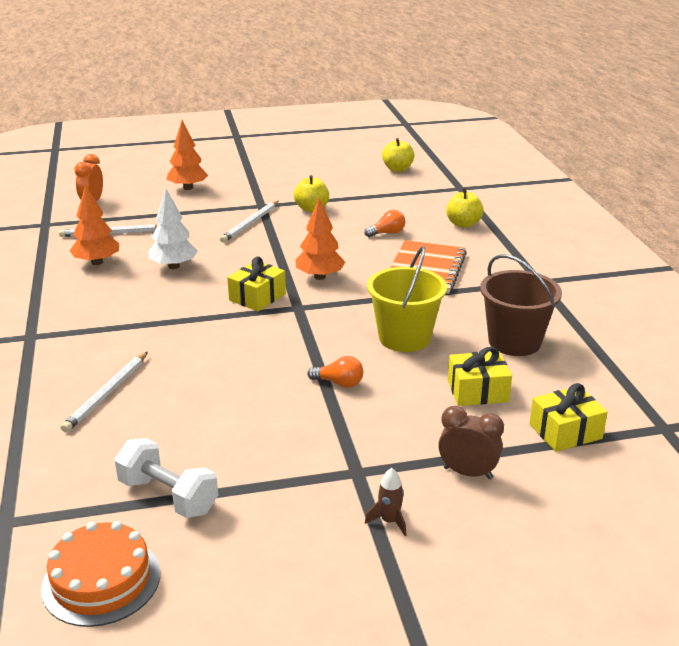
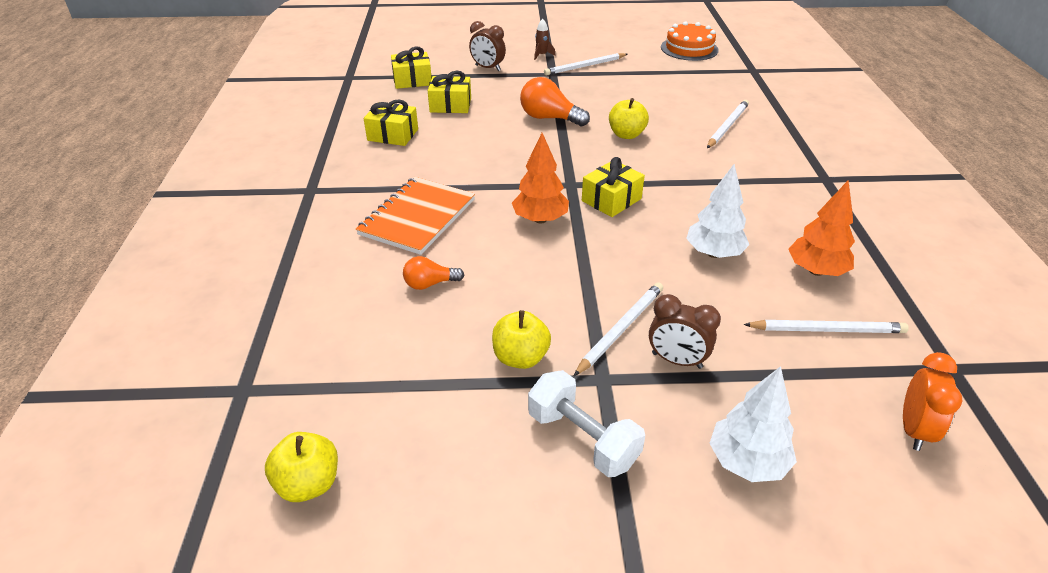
camera: 170 degrees left, 10 degrees up
(168, 496) = (664, 72): white dumbbell -> white dumbbell (582, 439)
(188, 188) = (747, 462): orange tree -> white tree
(216, 214) = (677, 360): none -> brown clock
(306, 497) = (585, 66): none -> white pencil
(339, 383) = (549, 118): orange light bulb -> orange light bulb, size x1.66
(404, 338) = (482, 146): yellow bucket -> none
(463, 224) = (315, 291): yellow apple -> yellow apple (626, 135)
(514, 342) = (393, 135): brown bucket -> yellow gift

